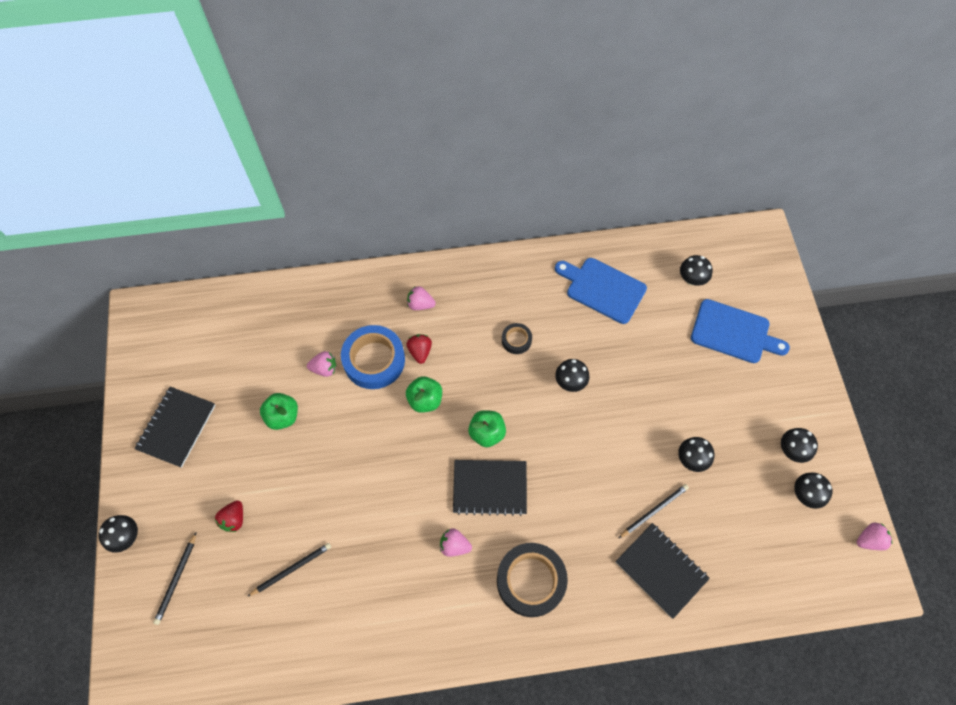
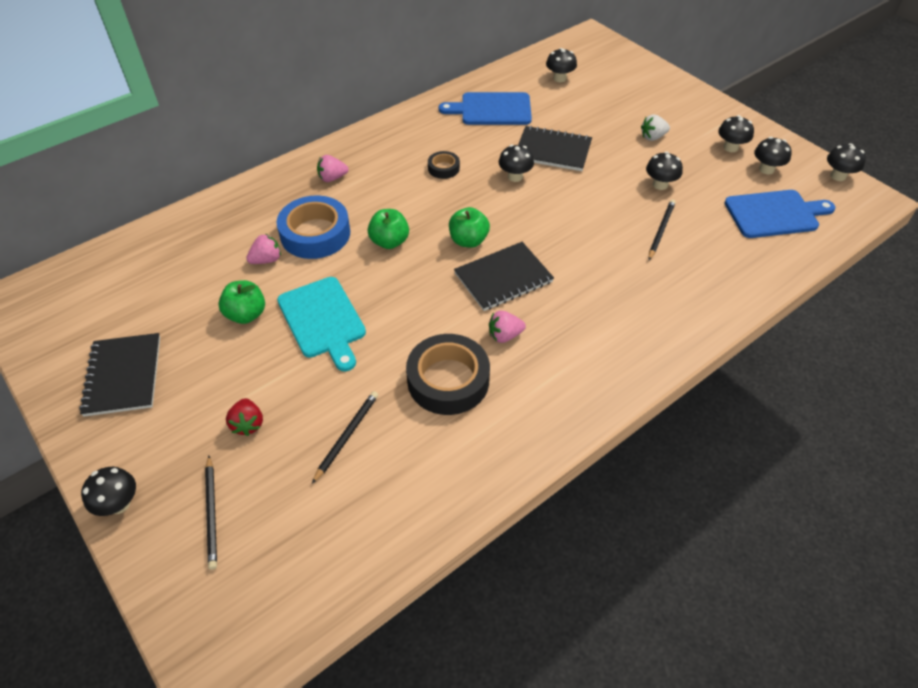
camera: 30 degrees left, 15 degrees down
(332, 453) = (323, 320): none -> turquoise cutting board
(420, 351) = (357, 210): red strawberry -> none
(531, 581) = (598, 328): black tape -> black tape (448, 380)
(661, 570) = (703, 267): black notebook -> black notebook (553, 150)
(727, 399) = (653, 137): none -> white strawberry
(733, 332) = (621, 97): blue cutting board -> blue cutting board (774, 214)
(869, 540) = (838, 176): pink strawberry -> black mushroom

